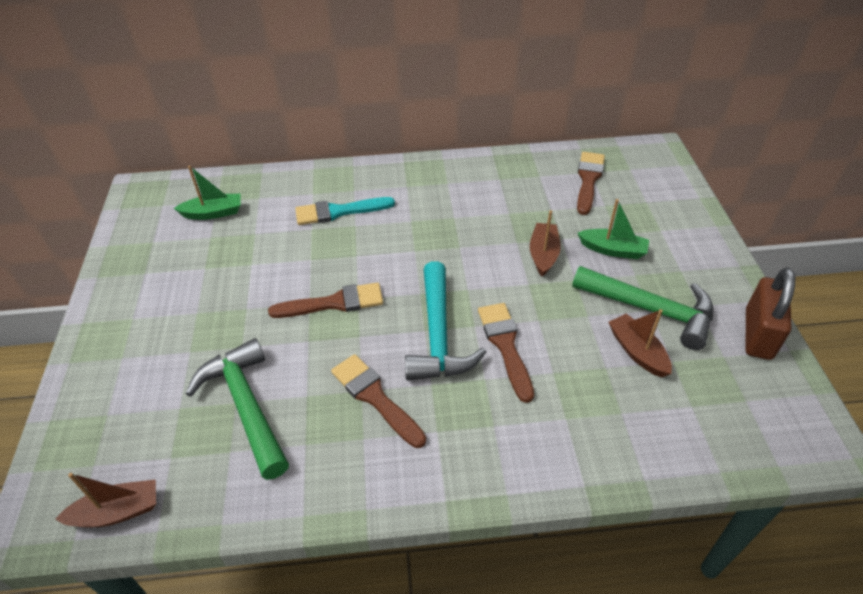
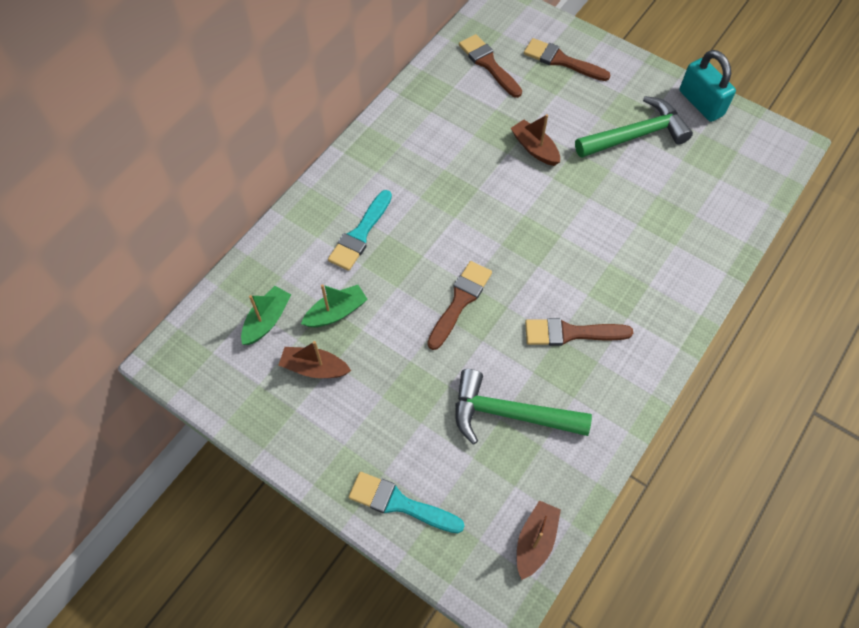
camera: 50 degrees left, 15 degrees up
(97, 386) = (400, 503): none -> turquoise brush
(438, 336) = (551, 261): turquoise hammer -> none
(505, 346) = (594, 231): brown brush -> brown brush (561, 61)
(613, 250) = (568, 109): green boat -> green boat (336, 312)
(637, 351) = (660, 170): brown boat -> brown boat (314, 368)
(758, 334) = (701, 103): brown padlock -> turquoise padlock

